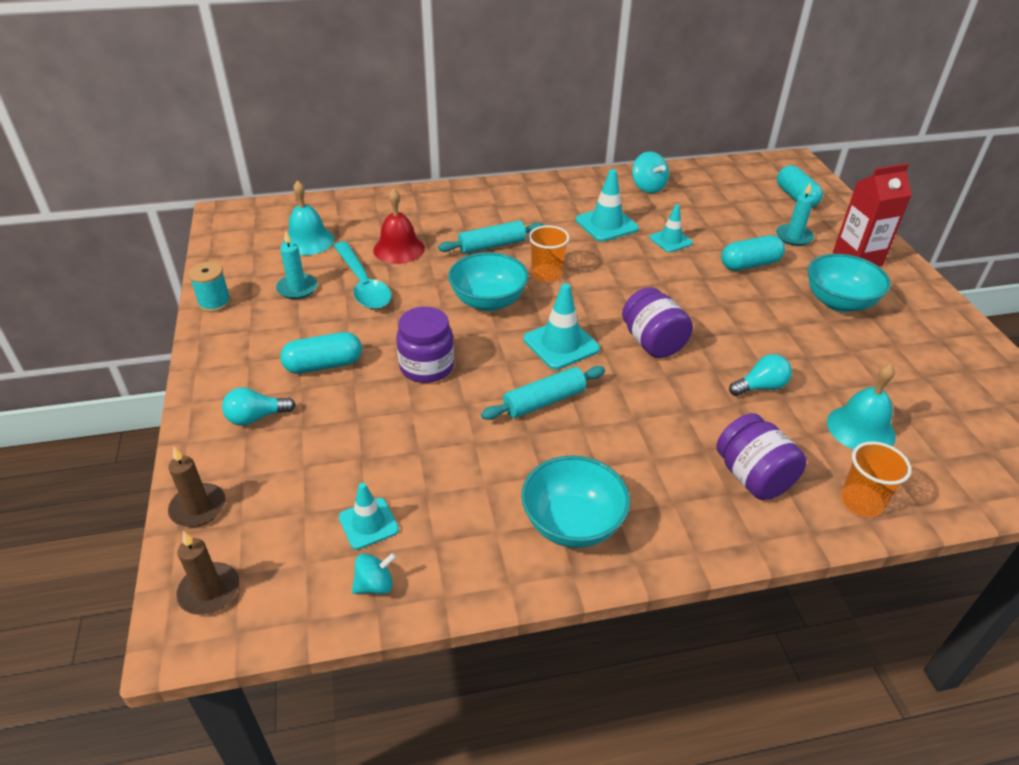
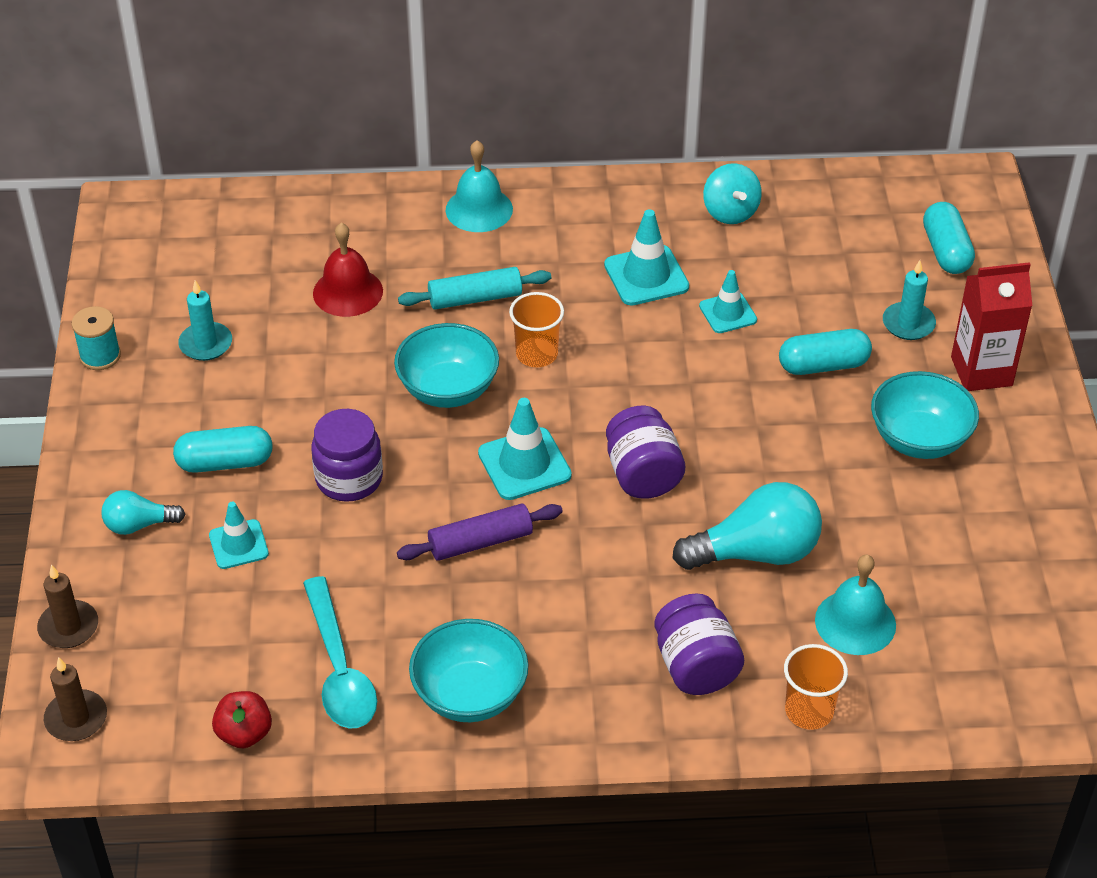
camera: 10 degrees right, 5 degrees up
(308, 241) = (229, 266): turquoise bell -> turquoise bell (479, 209)
(363, 284) = (291, 346): turquoise spoon -> turquoise spoon (339, 669)
(368, 523) = (248, 667): turquoise traffic cone -> turquoise traffic cone (238, 544)
(375, 585) = (244, 733): turquoise spinning top -> red apple
(544, 401) = (480, 542): turquoise rolling pin -> purple rolling pin
(760, 387) = (755, 553): turquoise light bulb -> turquoise light bulb, size x1.83

